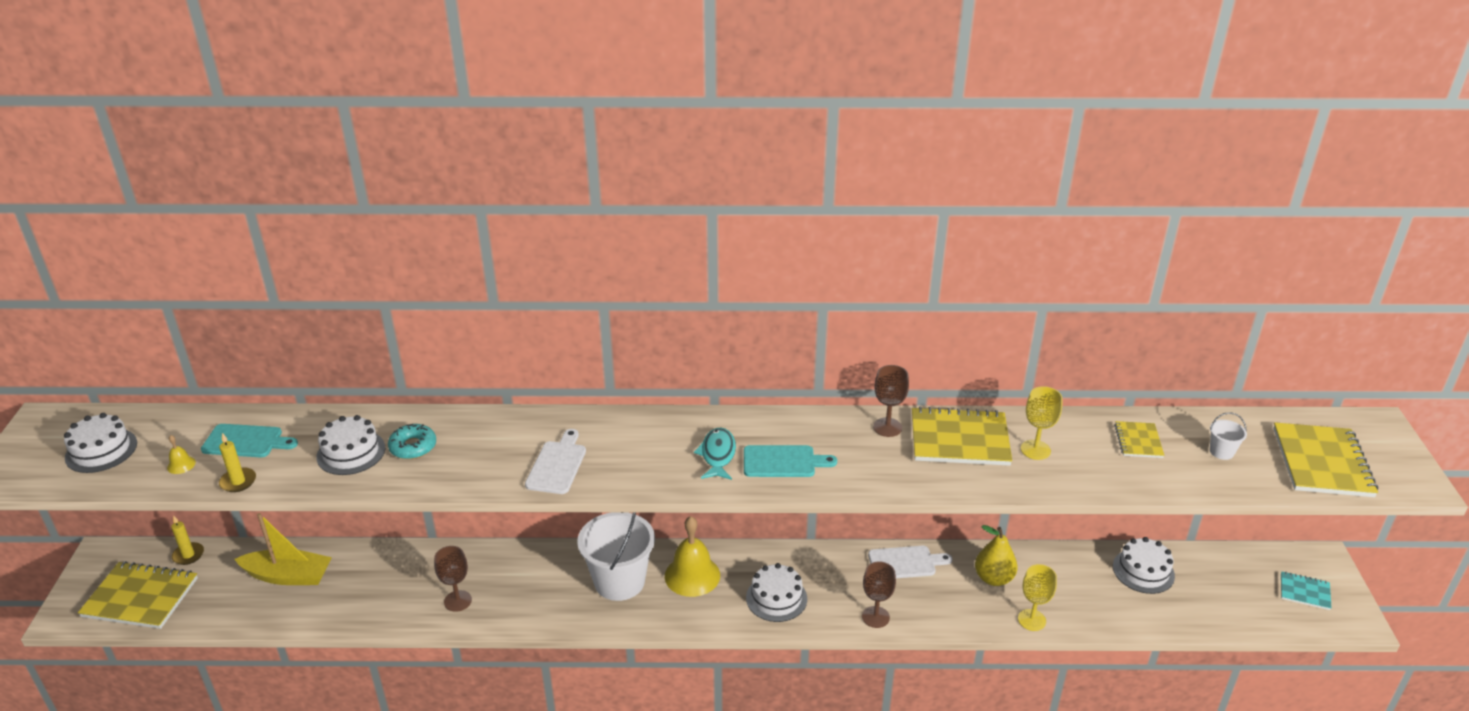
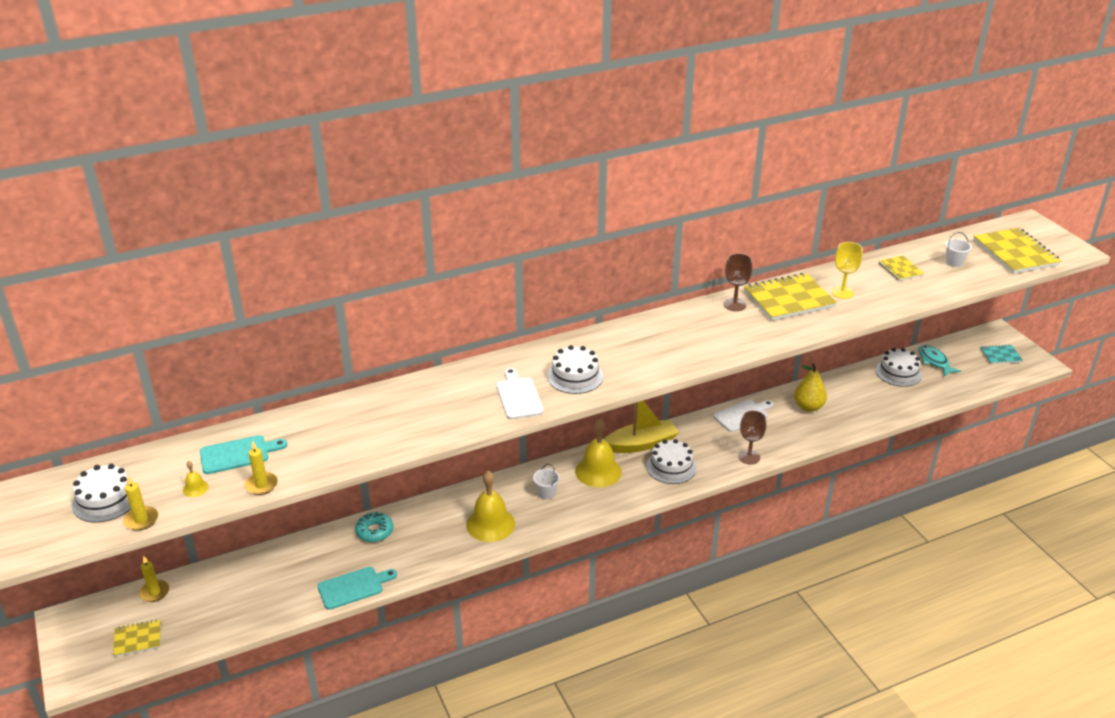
camera: 25 degrees left, 0 degrees up
(111, 482) = (141, 520): none -> yellow candle
(140, 597) = (137, 639): yellow notebook -> yellow notebook, size x0.53
(288, 576) = (264, 578): yellow boat -> yellow boat (641, 444)
(351, 452) = (340, 435): white cake -> white cake (575, 376)
(413, 447) = (390, 417): turquoise donut -> turquoise donut (374, 531)
(458, 601) = (428, 548): brown goblet -> none
(537, 596) = (490, 524): none -> yellow bell
(619, 581) = (546, 493): white bucket -> white bucket, size x0.42
(717, 455) = (632, 356): turquoise fish -> turquoise fish (934, 361)
(783, 462) = (682, 347): turquoise cutting board -> turquoise cutting board (353, 587)
(1031, 620) = (851, 425): yellow goblet -> none

